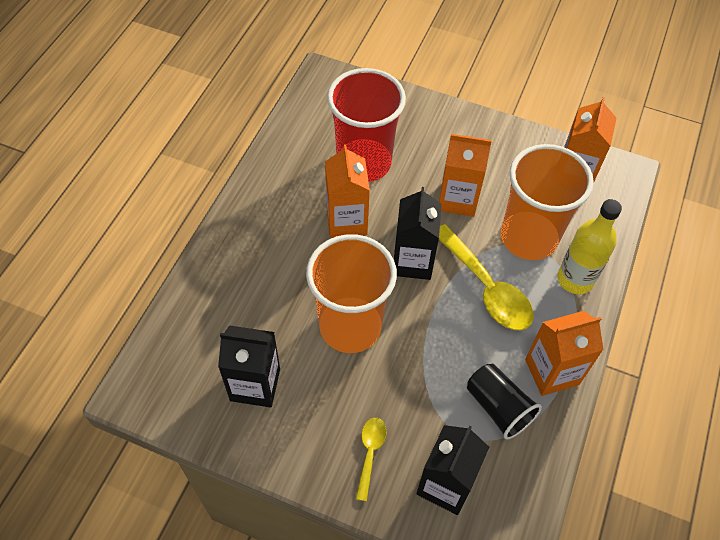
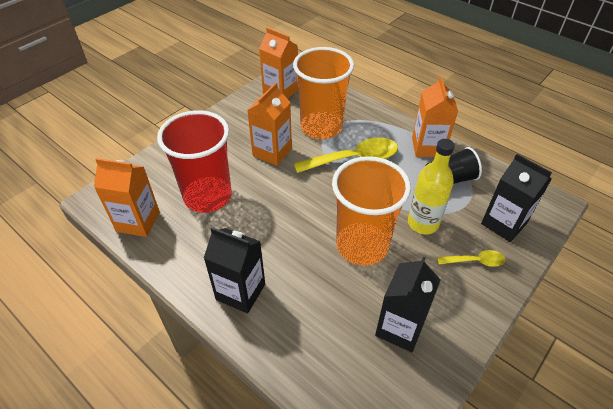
camera: 70 degrees left, 10 degrees down
(346, 221) = (260, 222): orange carton -> orange carton (138, 222)
(370, 453) = (475, 261): yellow spoon -> yellow spoon turned 150 degrees clockwise
(412, 261) = (316, 192): black carton -> black carton (240, 292)
(575, 279) = (362, 116): yellow bottle -> yellow bottle (423, 223)

